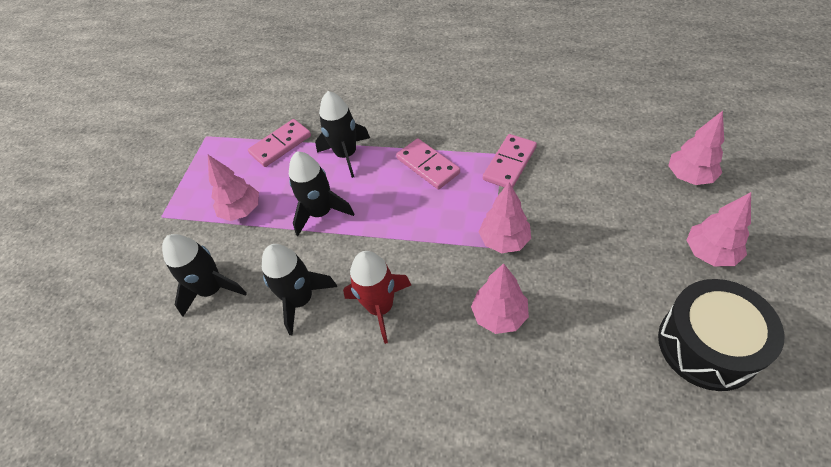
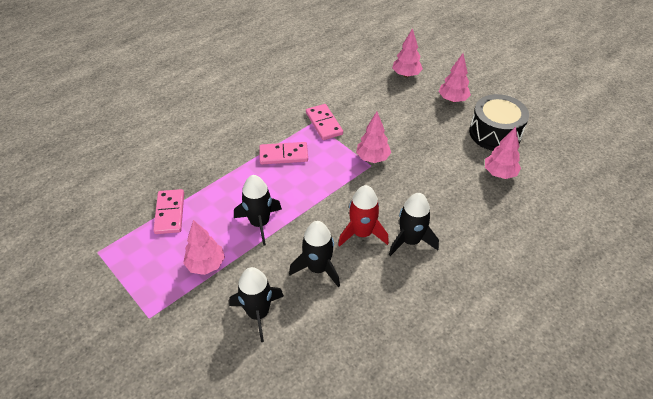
camera: 60 degrees left, 5 degrees down
(346, 155) = (226, 185): black rocket -> black rocket (410, 240)
(499, 315) = (415, 188): pink tree -> pink tree (499, 173)

